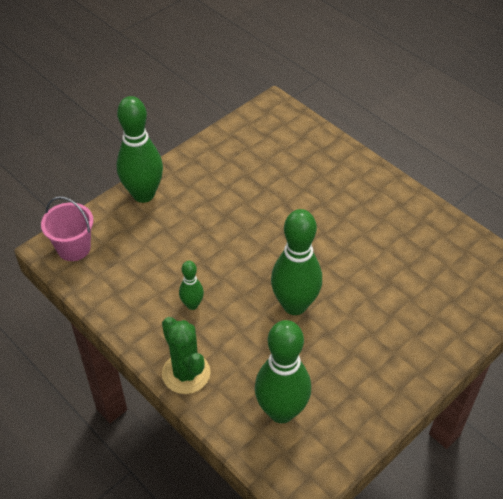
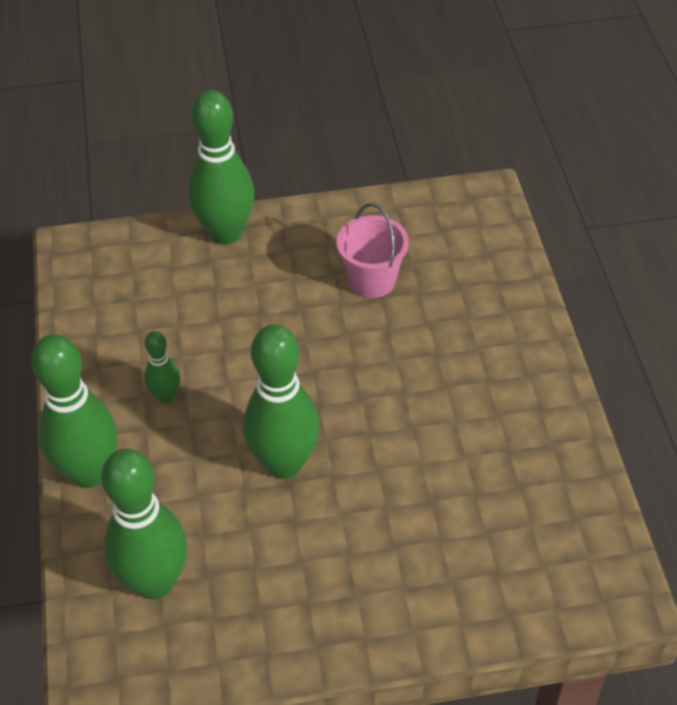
camera: 35 degrees right, 0 degrees up
(74, 248) = (95, 259): pink bucket -> pink bucket (372, 280)
(186, 373) = (89, 473): green cactus -> green bowling pin

